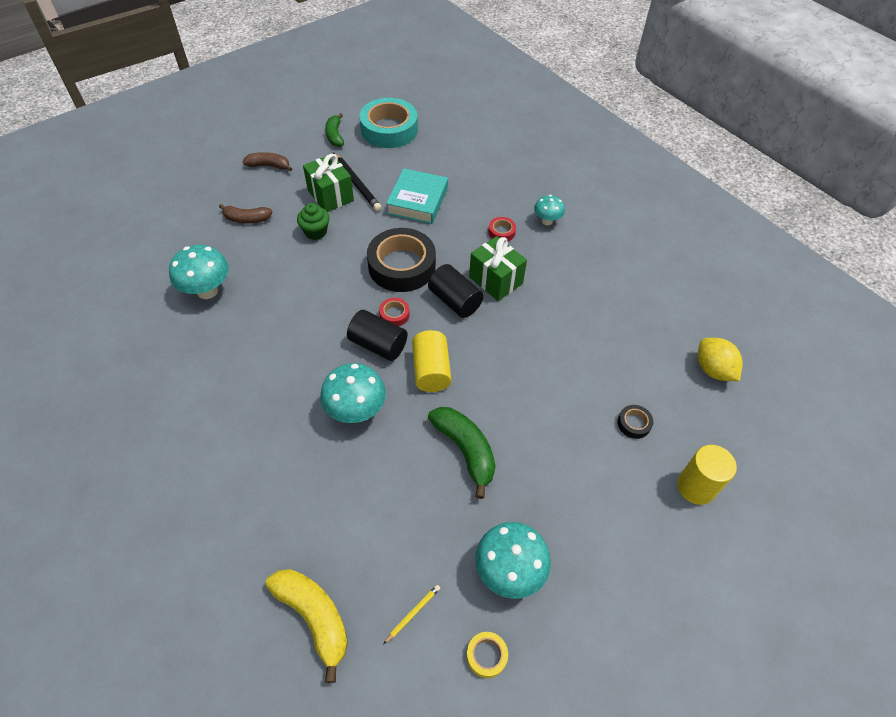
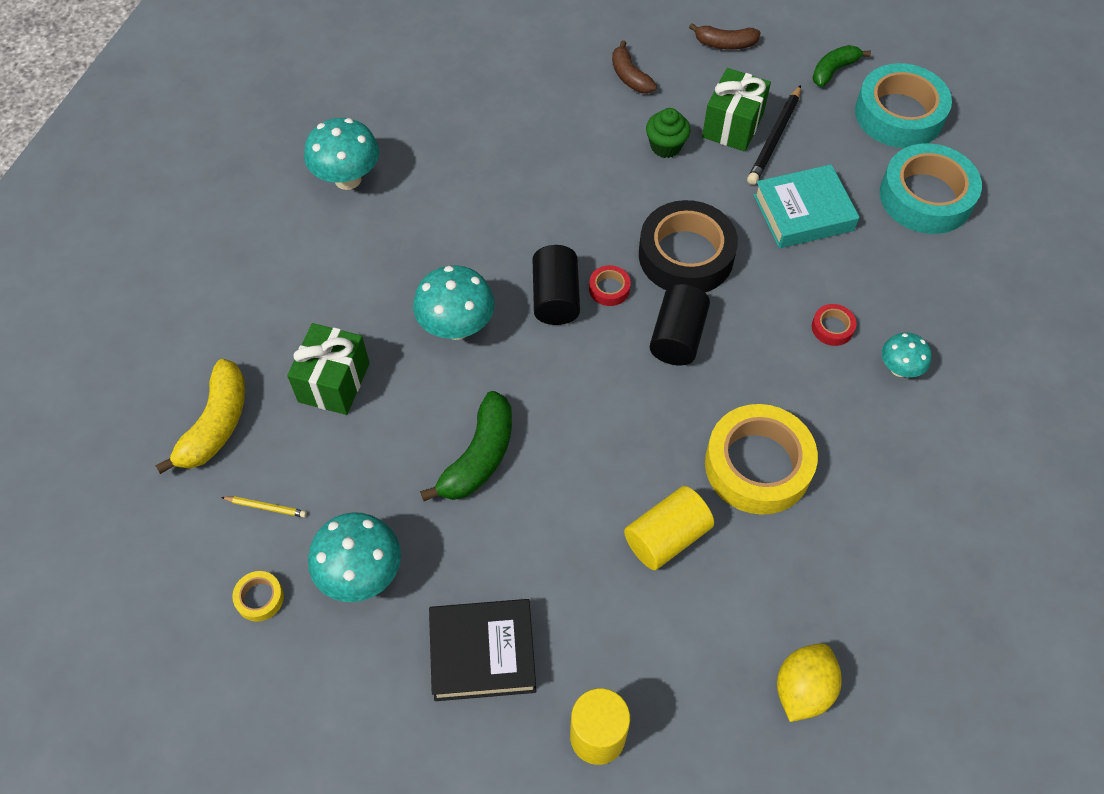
camera: 60 degrees right, 5 degrees up
(207, 291) = (508, 109): turquoise mushroom -> turquoise mushroom (348, 179)
(269, 166) = (725, 44): brown banana -> brown banana turned 120 degrees clockwise
(431, 370) = (559, 367): yellow cylinder -> yellow cylinder (666, 537)
(450, 150) = (926, 197): none -> turquoise tape
(496, 280) = (746, 362): green gift -> green gift (334, 382)
(565, 312) = (757, 465): none -> yellow tape
(608, 523) = (483, 653): none -> black book
(634, 424) = (641, 623): black tape -> none

